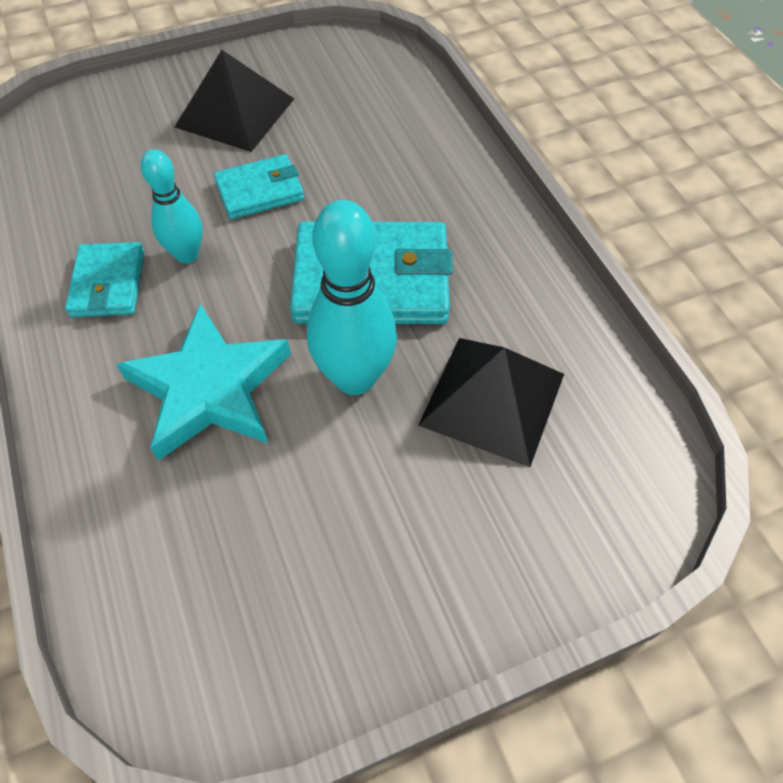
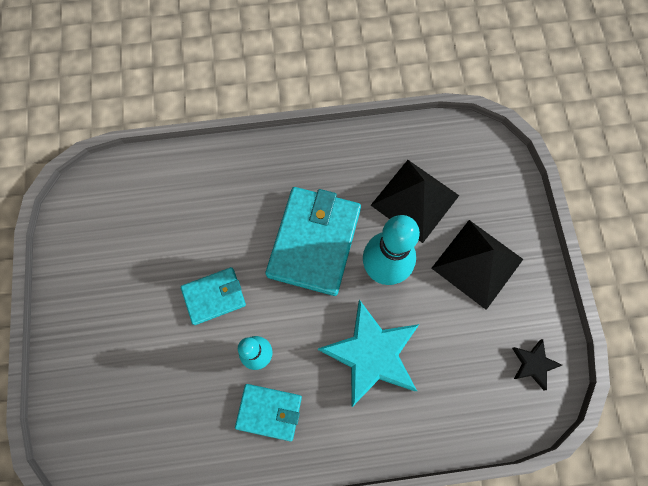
camera: 75 degrees left, 15 degrees up
(233, 658) = (533, 364): none -> black star
(235, 112) = (124, 301): black pyramid -> black pyramid (477, 263)
(260, 191) = (214, 296): turquoise wallet -> turquoise wallet turned 75 degrees clockwise

